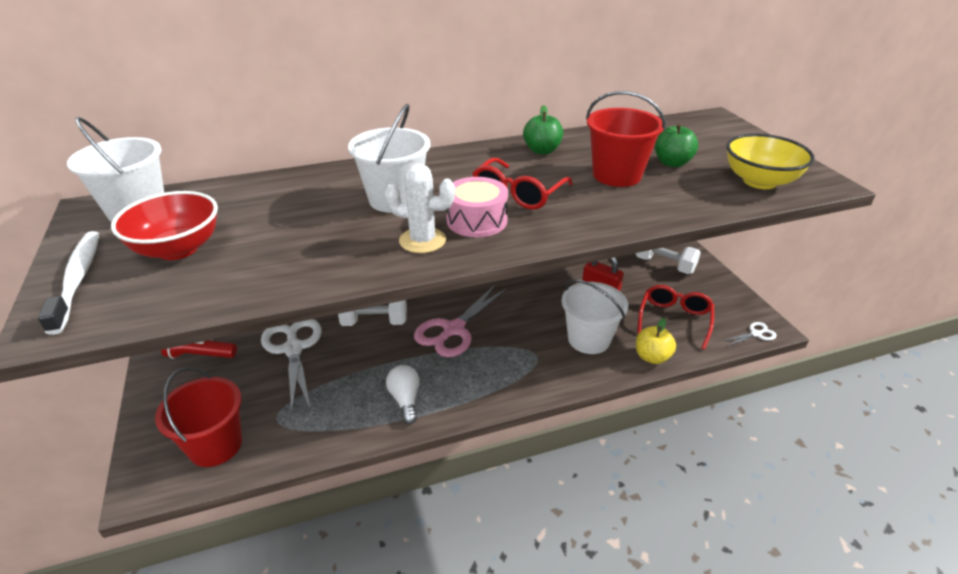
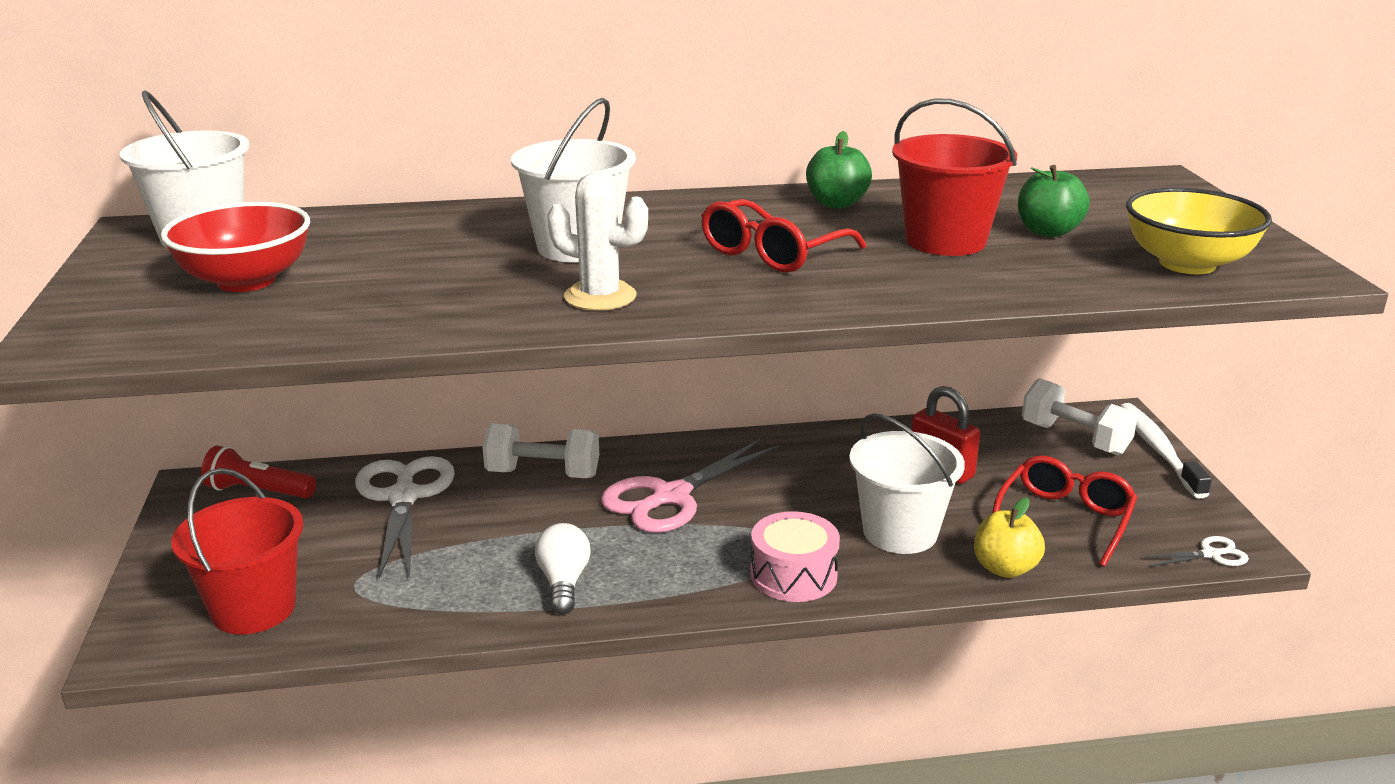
camera: 10 degrees right, 10 degrees down
(78, 279) = (104, 302): white toothbrush -> white toothbrush (1158, 450)
(477, 220) = (693, 280): pink drum -> pink drum (793, 575)

